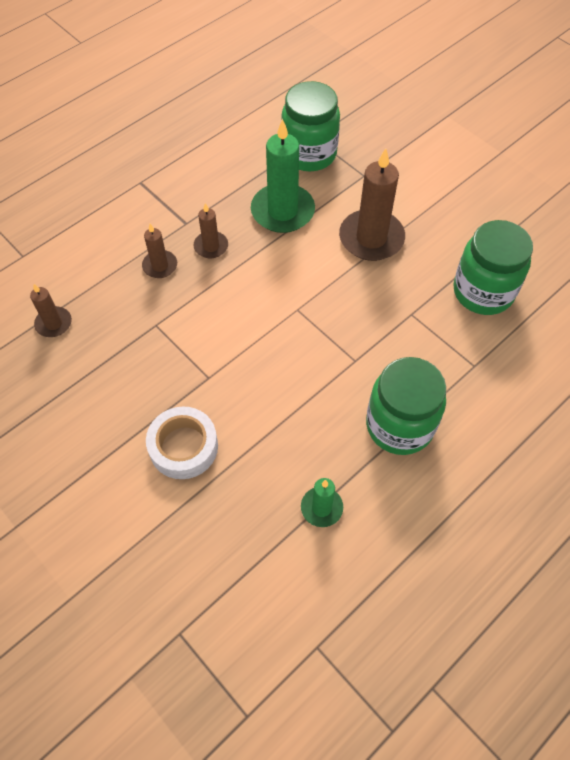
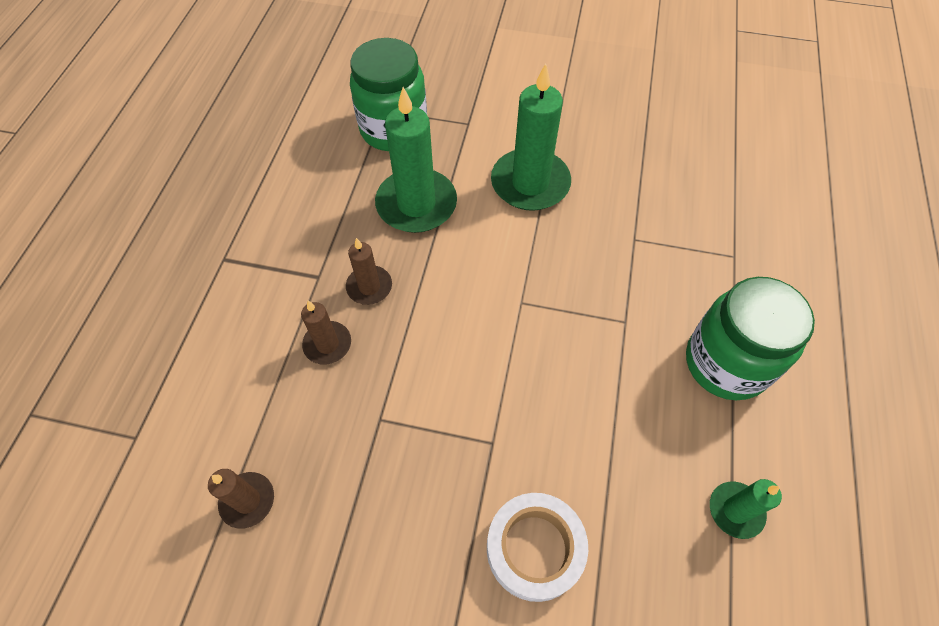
camera: 35 degrees left, 0 degrees up
(371, 238) = (530, 183): brown candle -> green candle
(483, 292) = (677, 178): green jar -> none

